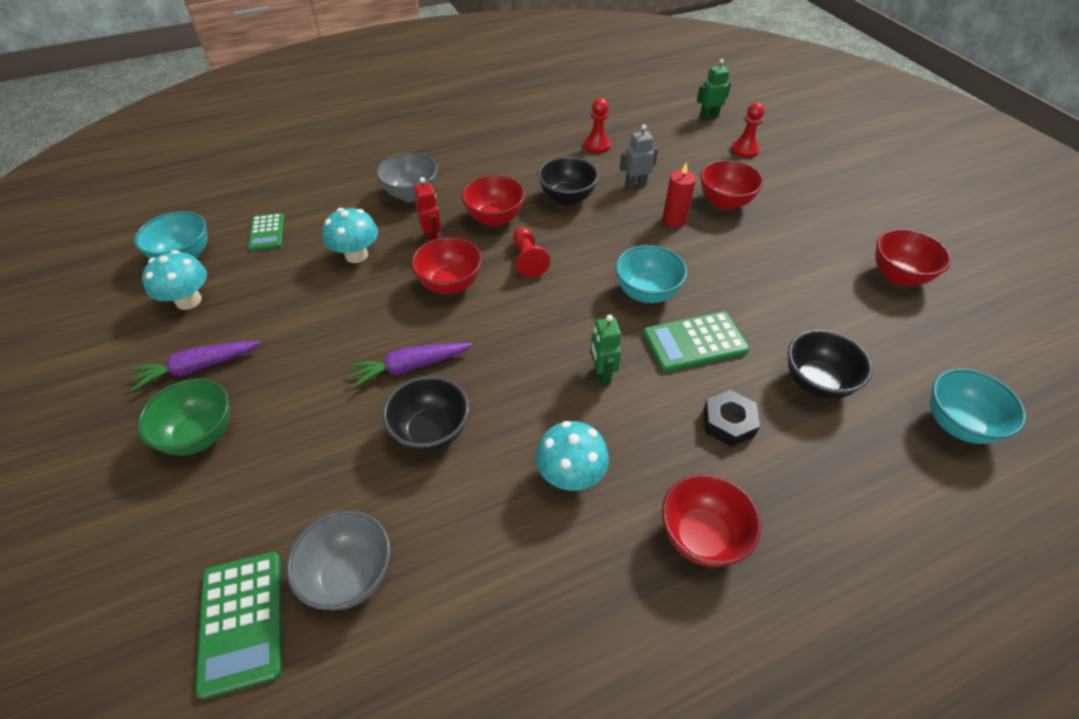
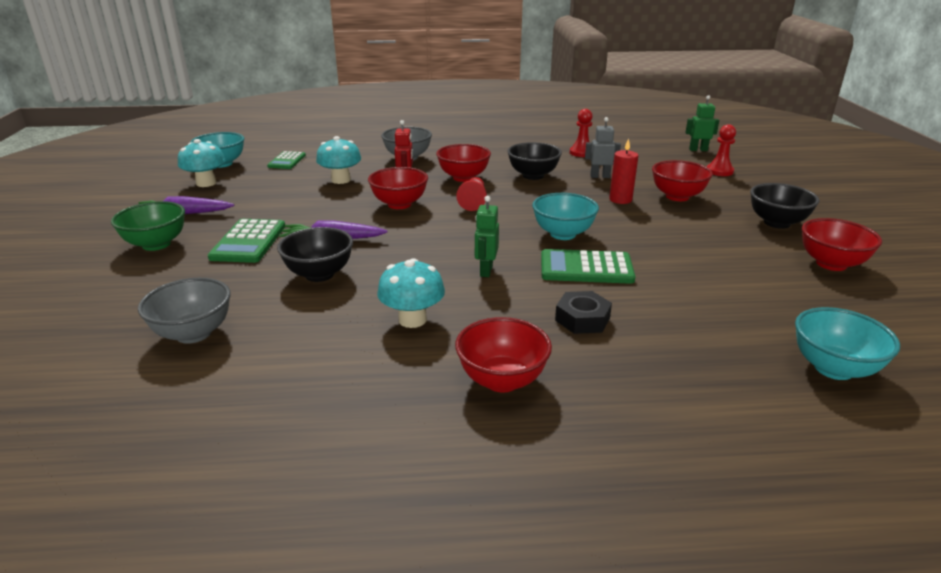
camera: 20 degrees right, 20 degrees down
(242, 621) = (99, 338): green calculator -> green calculator (248, 242)
(816, 383) = (691, 312): black bowl -> black bowl (776, 223)

